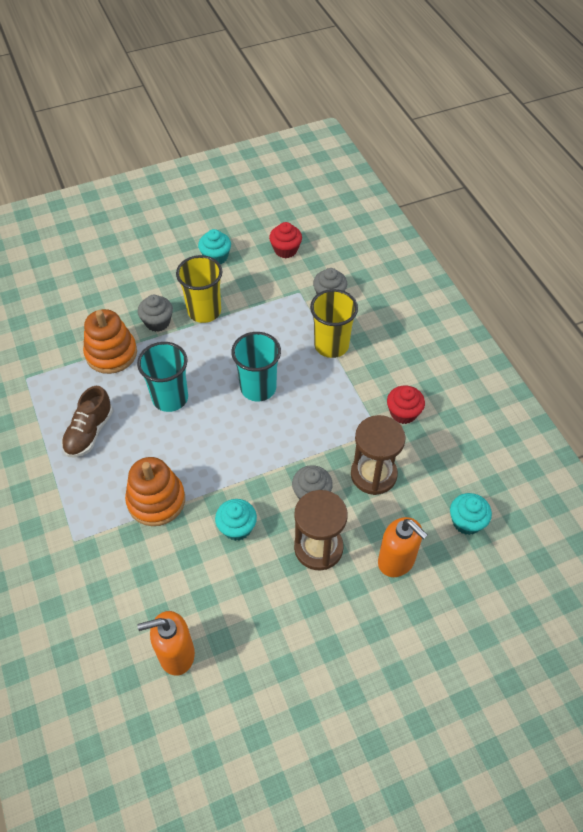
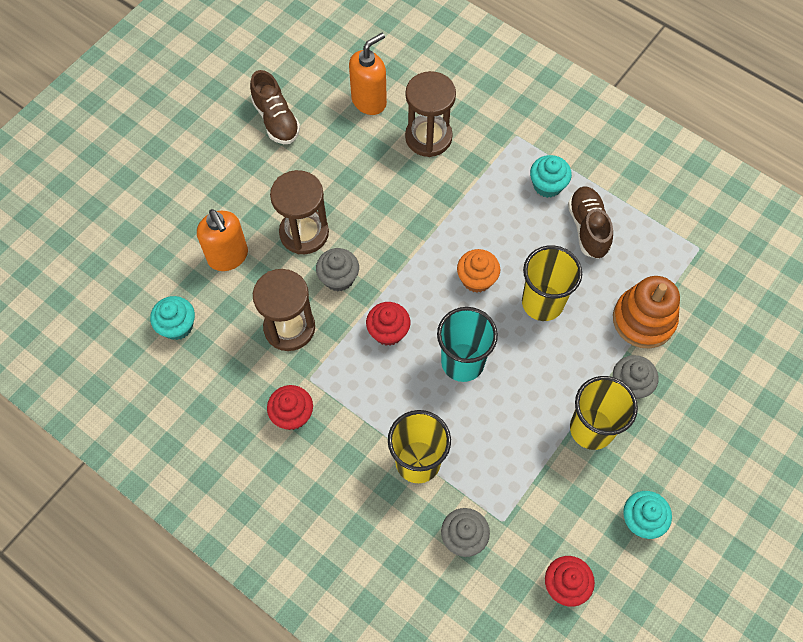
camera: 150 degrees right, 10 degrees up
(150, 581) = (428, 137): none -> brown hourglass
(156, 500) = (475, 200): orange stacking toy -> none
(170, 398) = (542, 303): turquoise cup -> yellow cup
(204, 438) = (477, 279): none -> orange cupcake
(237, 527) = (387, 214): turquoise cupcake -> turquoise cupcake (547, 185)
(280, 684) = (276, 120): none -> brown shoe
(298, 434) = (388, 331): none -> red cupcake
(396, 561) = (228, 256): orange soap dispenser -> orange soap dispenser turned 135 degrees counterclockwise

